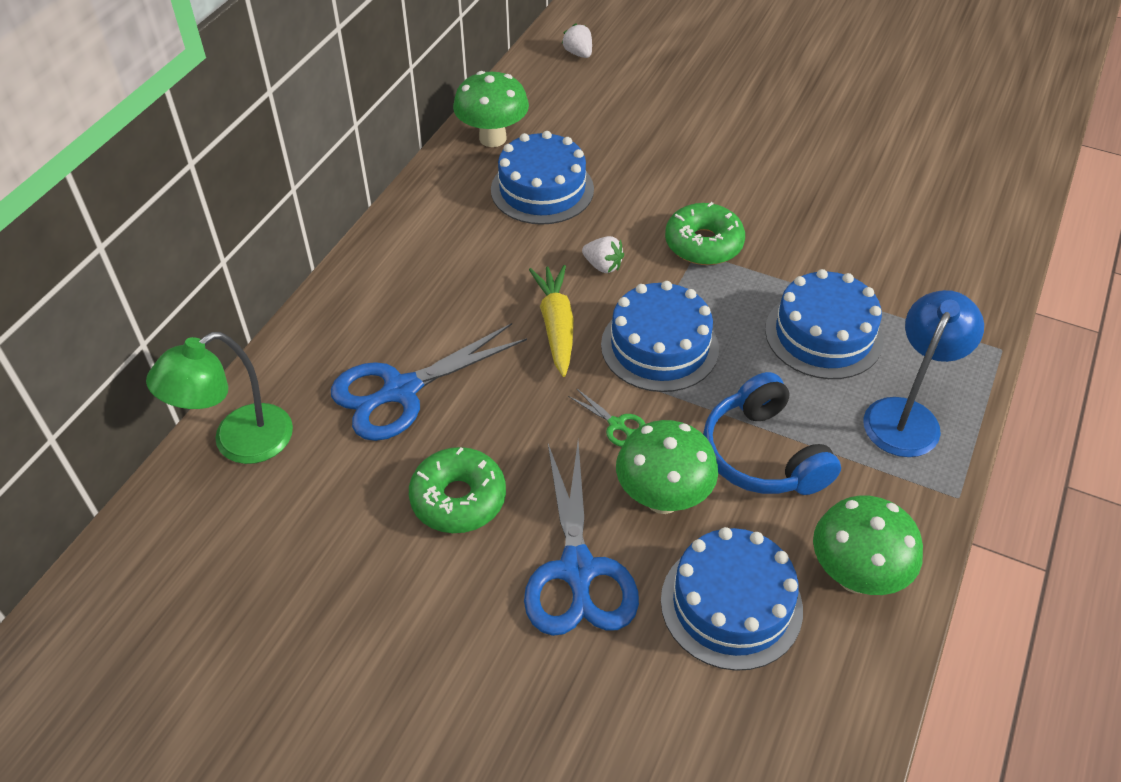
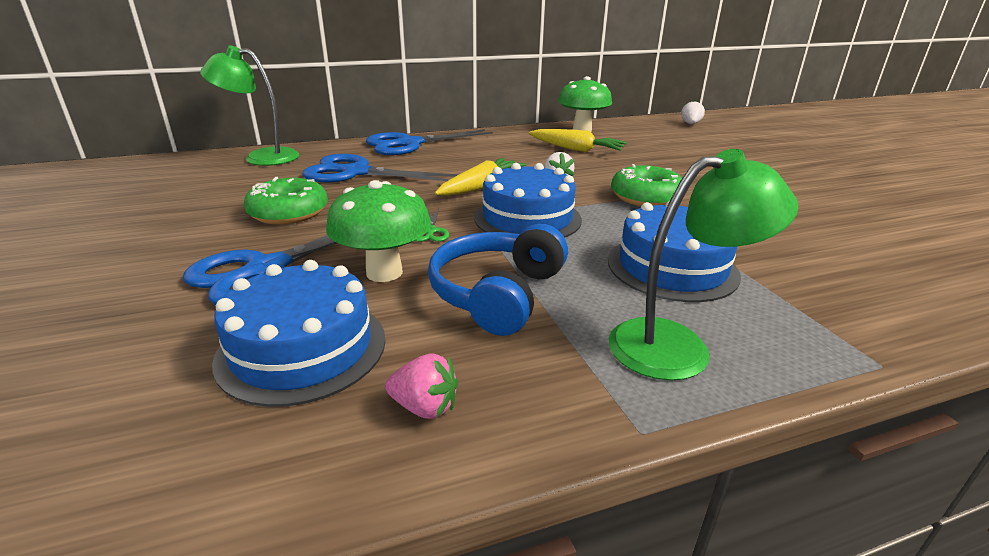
camera: 45 degrees right, 20 degrees down
(358, 295) = (409, 144): none -> blue scissors
(542, 189) = (576, 149): blue cake -> yellow carrot
(855, 576) = (424, 407): green mushroom -> pink strawberry
(907, 415) = (677, 345): blue lamp -> green lamp

